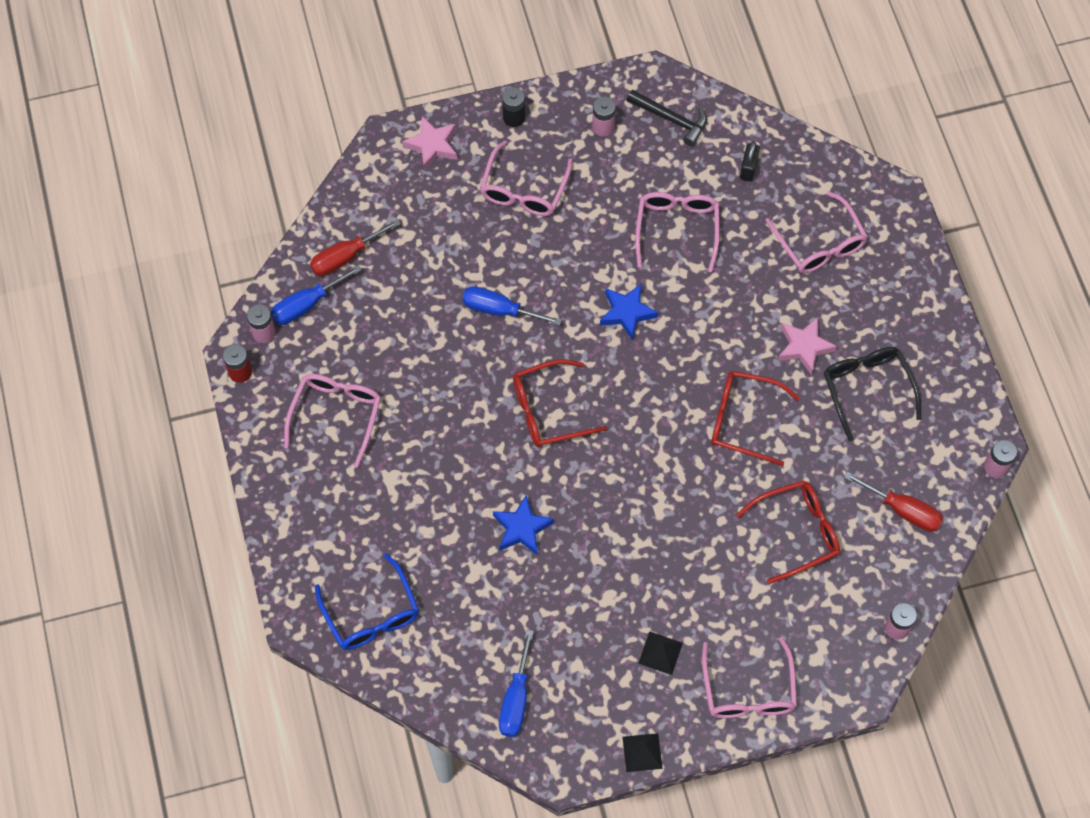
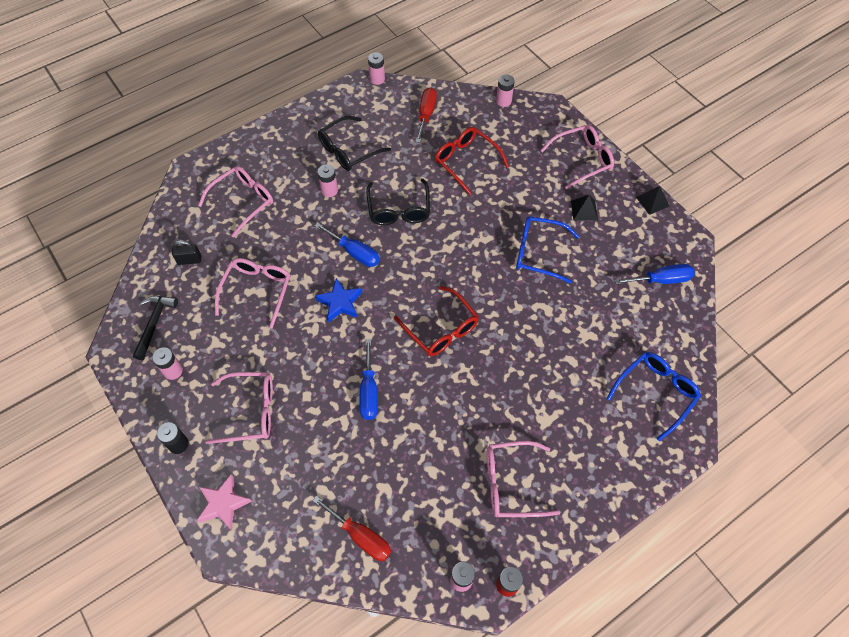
camera: 110 degrees left, 5 degrees down
(306, 305) = (420, 552): blue screwdriver -> blue screwdriver (355, 253)
(522, 528) = (540, 316): blue star -> none
(613, 565) = (539, 253): none -> blue glasses
(677, 229) = (257, 291): pink glasses -> pink glasses turned 120 degrees clockwise
(743, 420) = (399, 209): red glasses -> black glasses
(804, 347) = (329, 190): pink star -> pink battery

